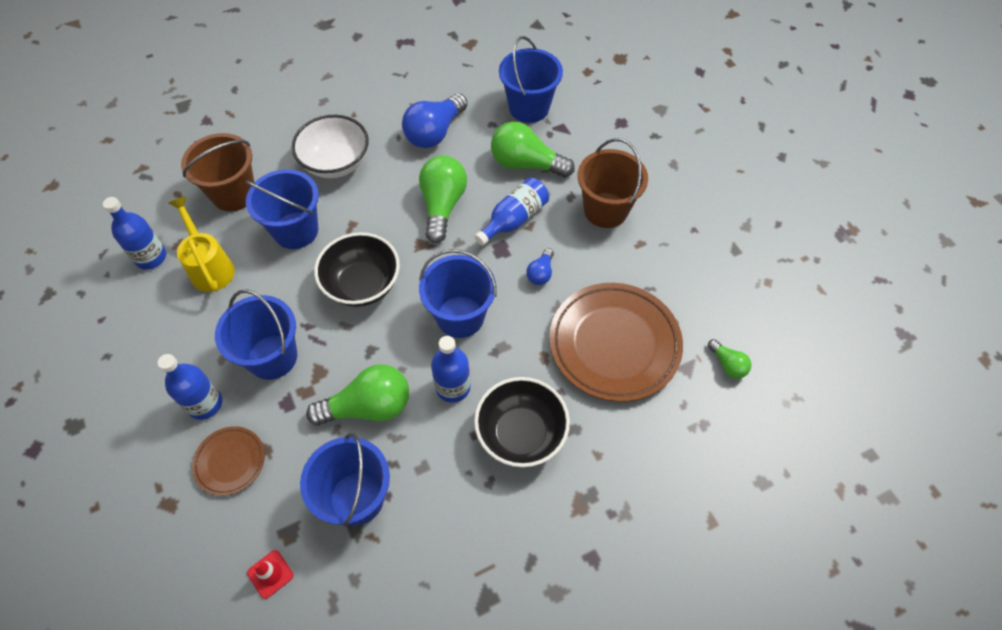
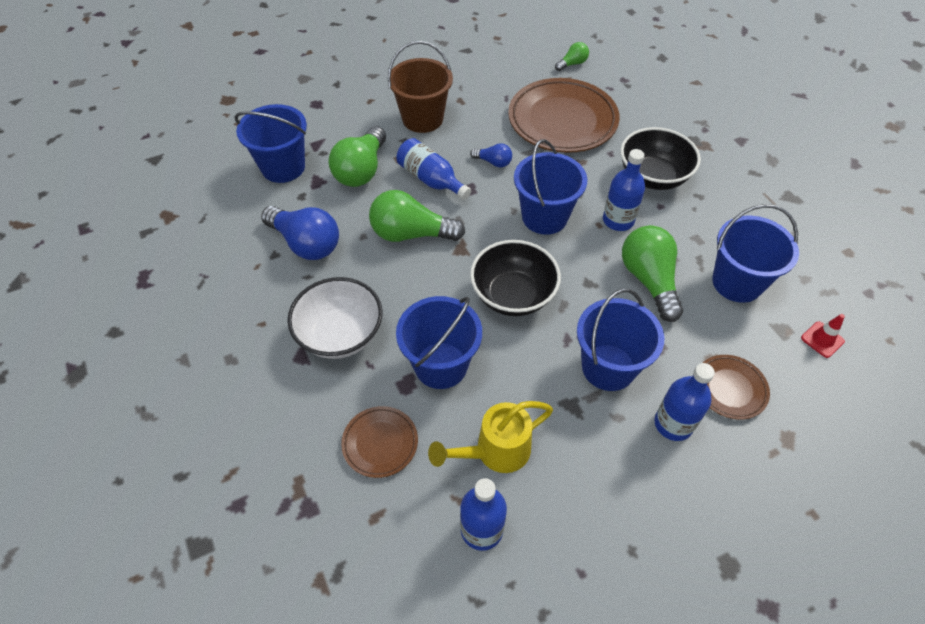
camera: 90 degrees left, 5 degrees down
(234, 194) = (380, 443): brown bucket -> brown plate

